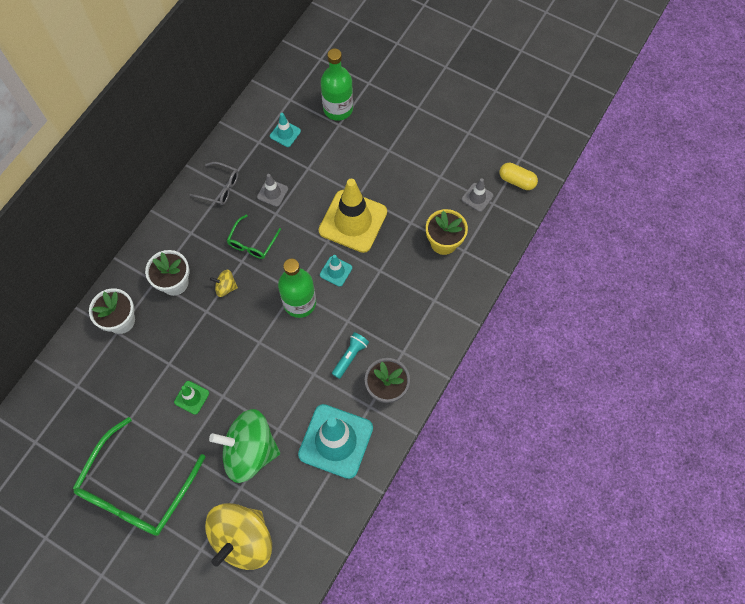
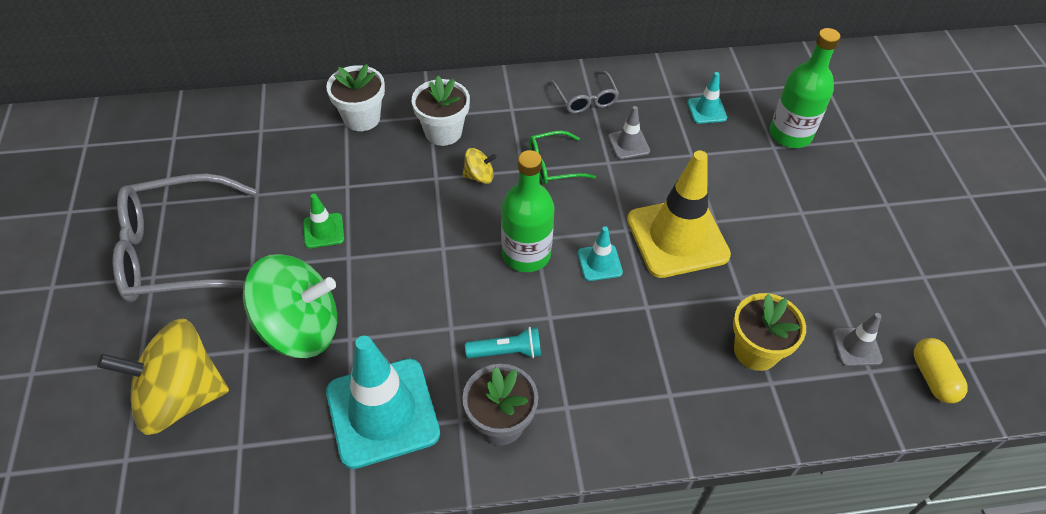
camera: 50 degrees right, 15 degrees down
(136, 489) = (176, 252): green glasses -> grey glasses
(226, 287) = (479, 176): yellow spinning top -> yellow spinning top turned 120 degrees clockwise
(250, 451) = (300, 328): green spinning top -> green spinning top turned 120 degrees clockwise

